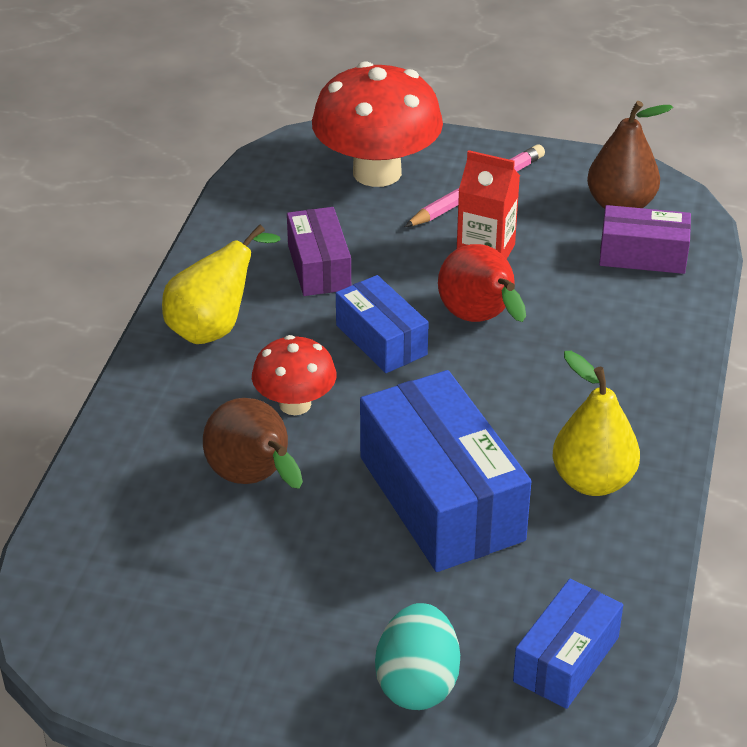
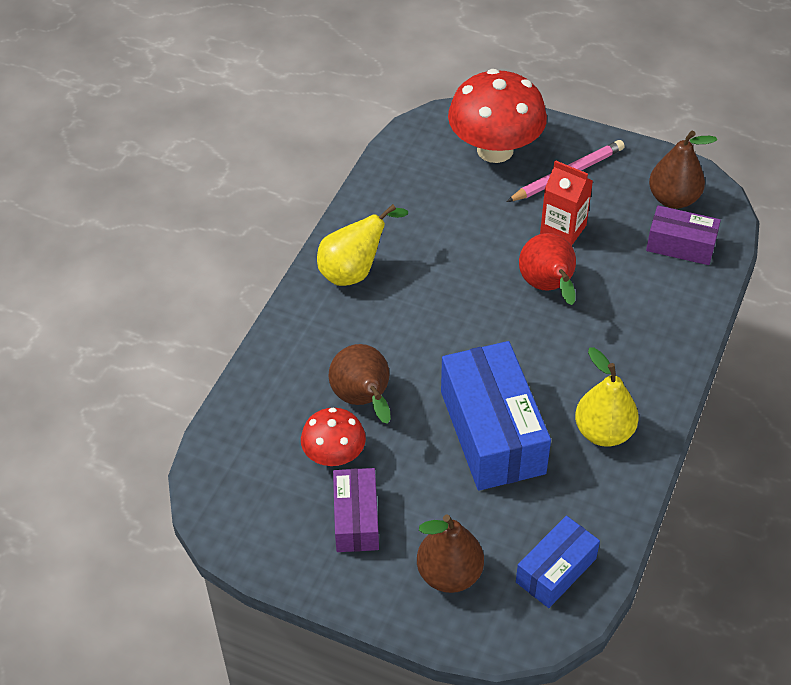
camera: 10 degrees right, 10 degrees up
(295, 404) = (402, 342): red mushroom -> red mushroom (334, 455)
(319, 267) = (438, 228): purple box -> purple box (356, 519)
(381, 340) = (473, 296): blue box -> none
(417, 683) = (449, 574): turquoise egg -> brown pear

